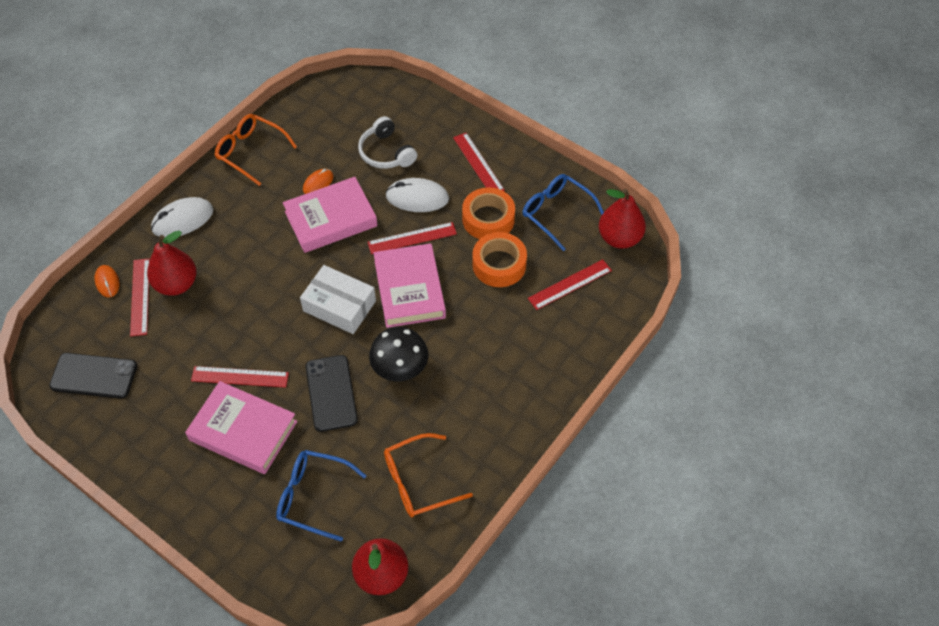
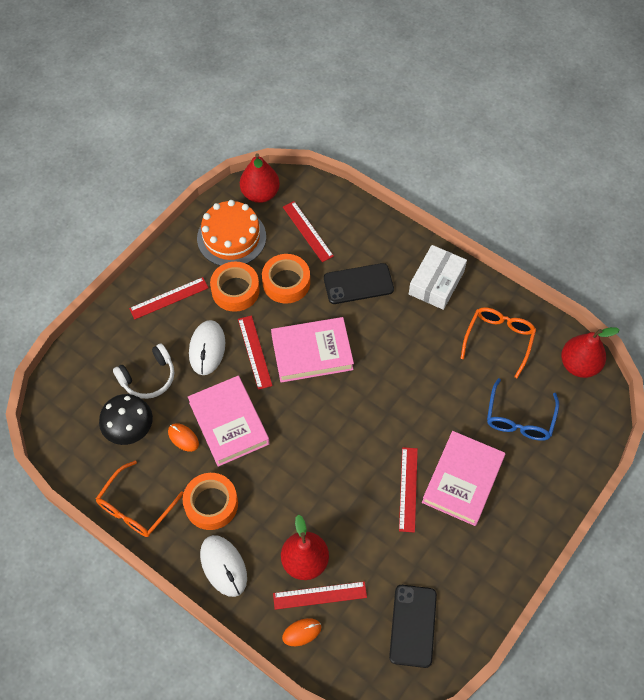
camera: 90 degrees left, 5 degrees up
(246, 208) = (211, 504): none -> orange tape
(331, 393) = (421, 411): black phone -> black phone (358, 284)
(339, 306) = (330, 409): white box -> white box (436, 282)
(400, 369) = (394, 357): black mushroom -> black mushroom (130, 429)
(419, 481) = (498, 340): orange glasses -> orange glasses turned 135 degrees counterclockwise
(557, 213) = (231, 237): blue glasses -> orange cake

